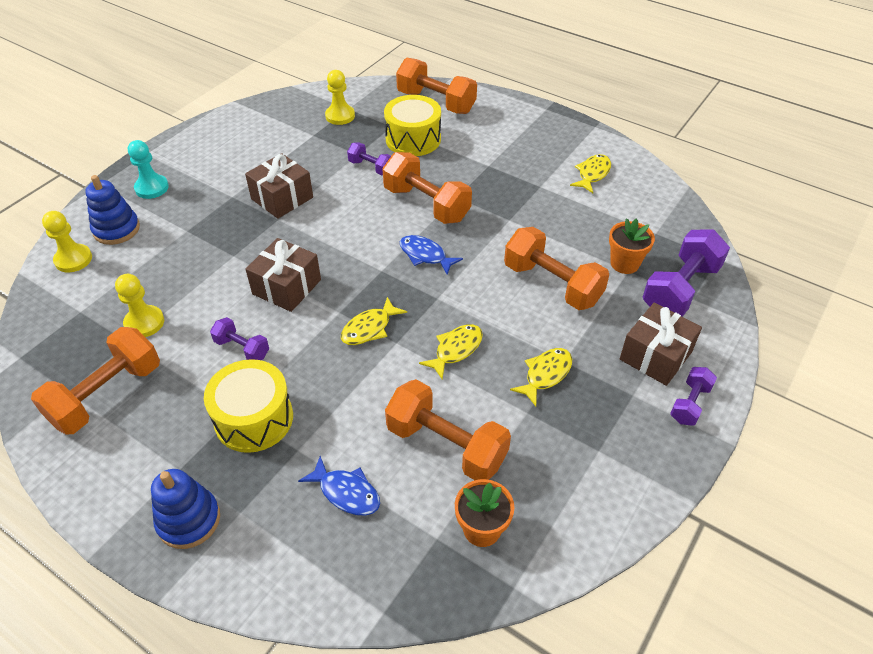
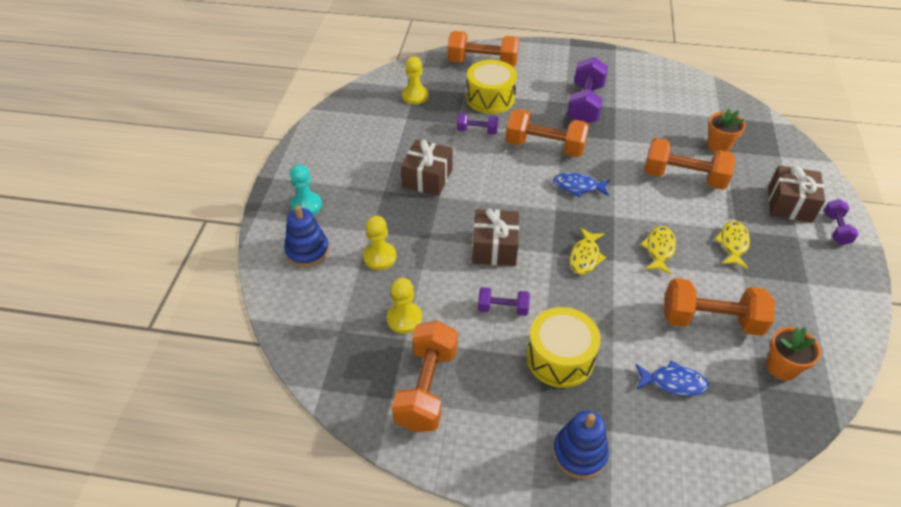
camera: 25 degrees left, 0 degrees up
(73, 259) = (292, 290): yellow pawn -> yellow pawn (380, 257)
(592, 174) = (643, 86): yellow fish -> none
(680, 289) = (768, 152): purple dumbbell -> purple dumbbell (585, 105)

